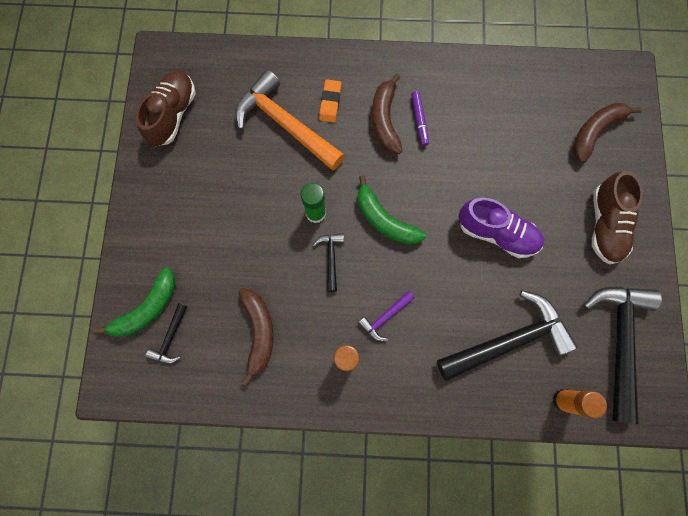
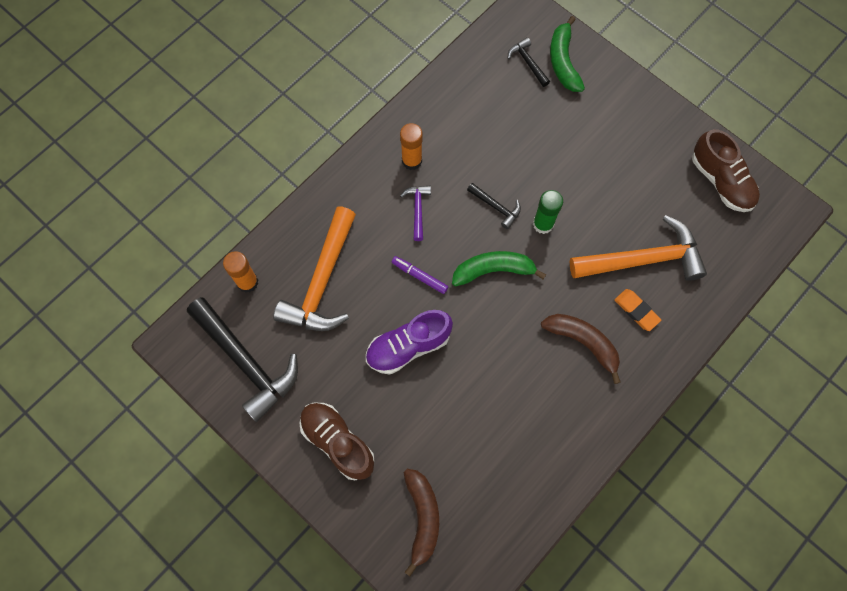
camera: 130 degrees right, 5 degrees down
(258, 332) = (482, 119): brown banana -> none
(419, 120) = (560, 371): purple marker -> purple marker (420, 276)
(509, 340) = (322, 282): black hammer -> orange hammer

